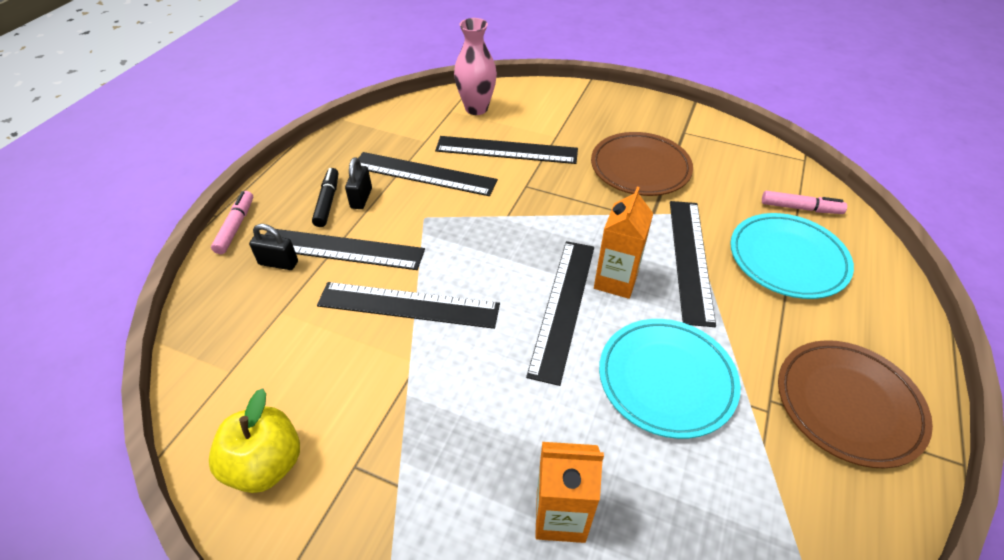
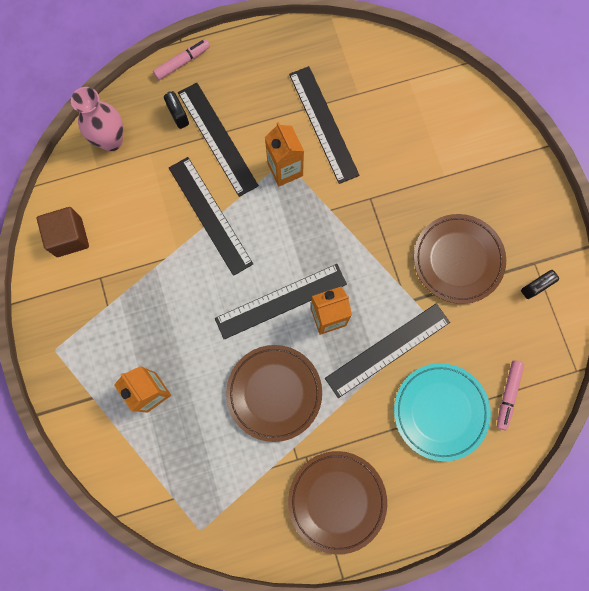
camera: 50 degrees right, 30 degrees up
(266, 464) = (69, 237): yellow apple -> brown cube
(327, 202) = (247, 91): black marker -> none
(361, 198) = (267, 108): black padlock -> black padlock (535, 287)
(432, 222) = (285, 169): none -> orange carton
(476, 108) = (427, 94): pink vase -> pink vase (111, 141)
(506, 150) = (396, 155): black ruler -> none
(666, 380) = (274, 393): turquoise plate -> brown plate
(800, 208) = (508, 395): pink marker -> pink marker turned 45 degrees clockwise

